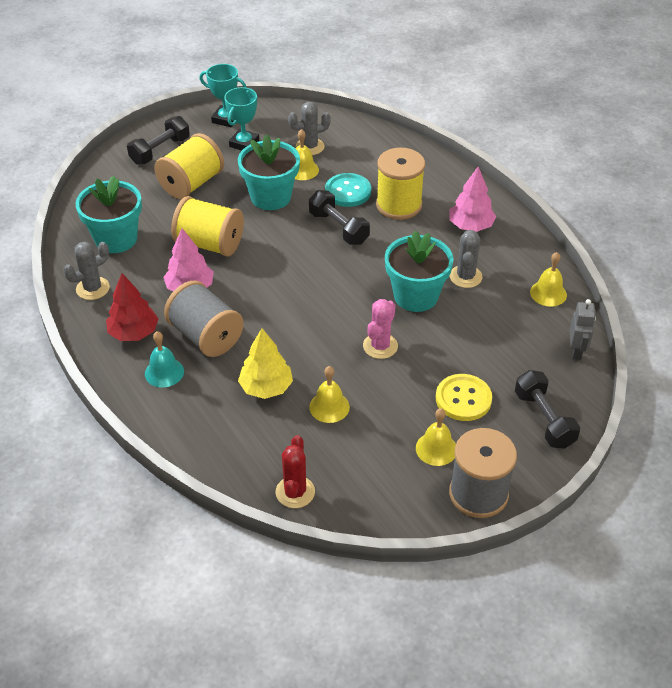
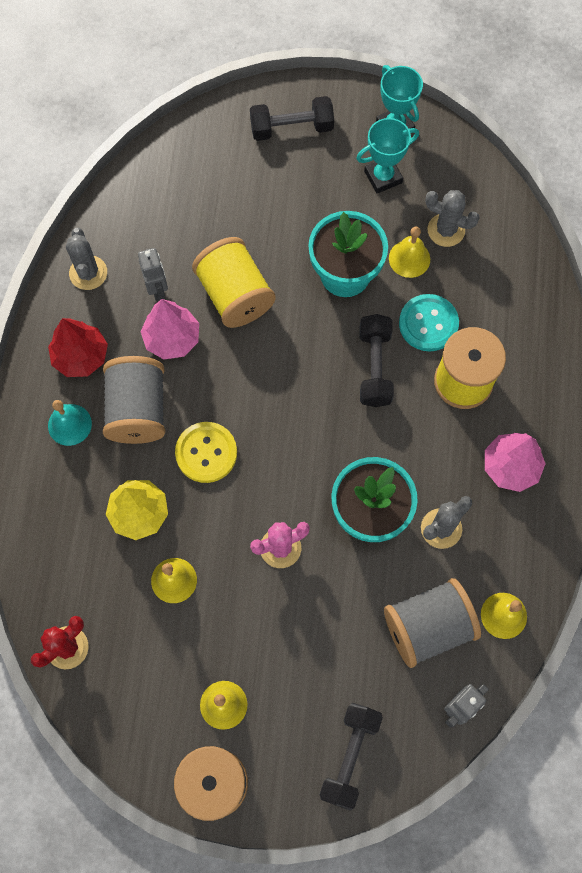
camera: 40 degrees right, 25 degrees up
(93, 288) = (88, 273): grey cactus -> grey cactus turned 75 degrees clockwise
(116, 239) = (156, 223): turquoise flower pot -> none
(152, 270) = (157, 289): none -> grey robot
(191, 184) = (284, 198): yellow spool -> none
(463, 399) = (298, 671): yellow button -> yellow button (206, 453)
(513, 326) = (427, 627): none -> grey spool

